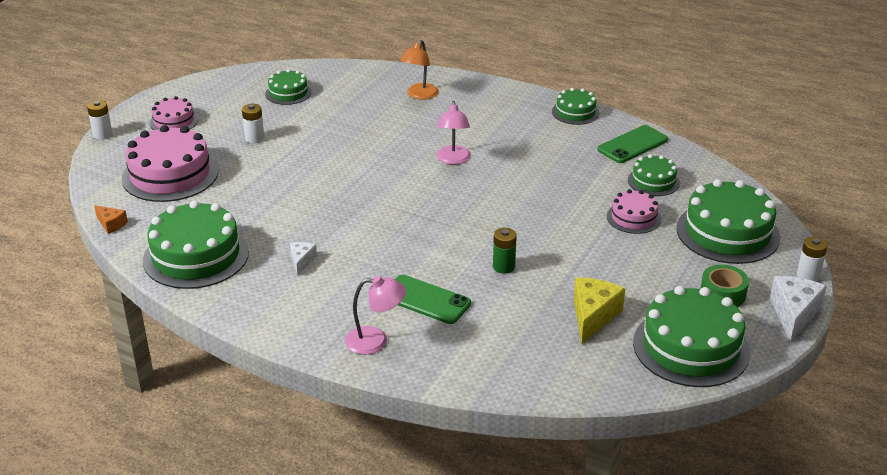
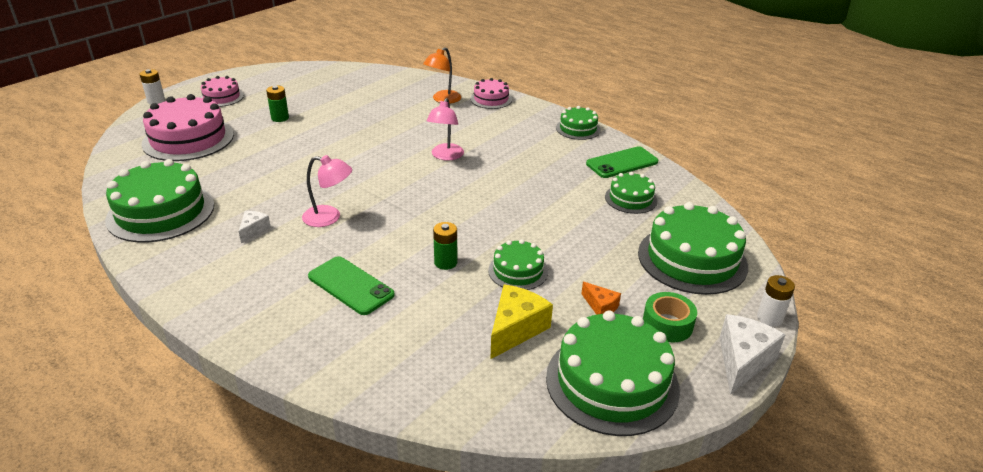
camera: 10 degrees right, 0 degrees up
(111, 224) = (108, 174): orange cheese -> orange cheese (600, 306)
(254, 138) = (280, 118): white battery -> green battery
(288, 93) = (331, 86): green cake -> green cake (518, 271)
(375, 340) = (276, 321): pink lamp -> pink lamp (329, 217)
(633, 217) = (598, 231): pink cake -> pink cake (491, 99)

